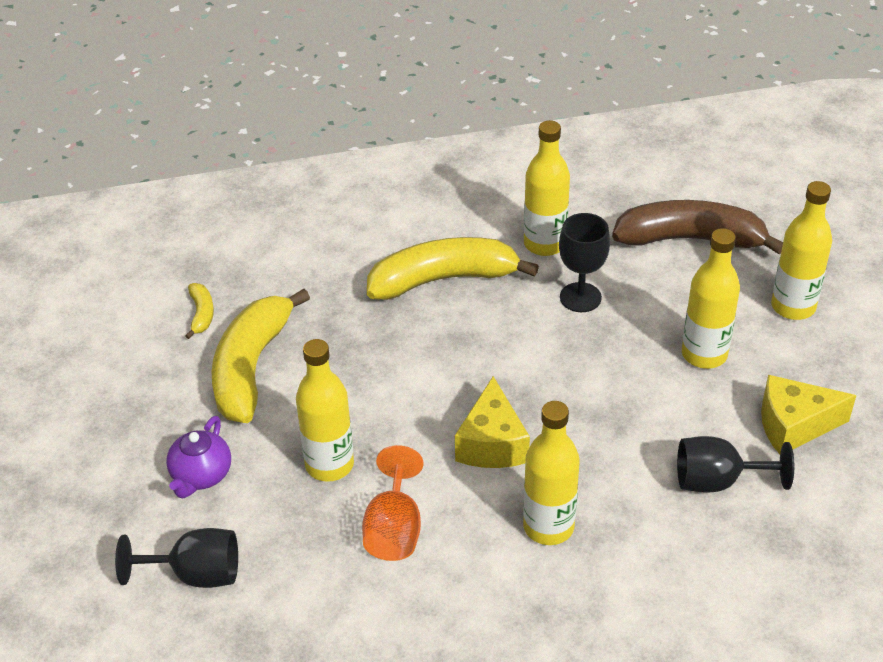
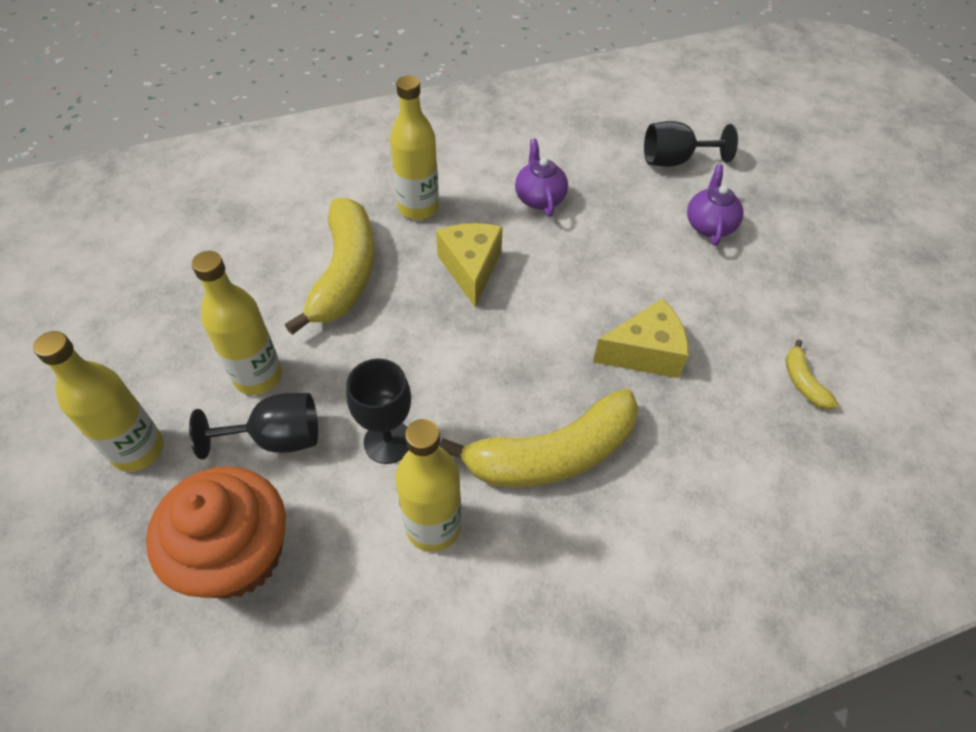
camera: 170 degrees right, 10 degrees up
(251, 367) = (718, 324): yellow banana -> yellow banana (345, 274)
(329, 465) = (607, 241): yellow bottle -> none
(394, 529) = (539, 198): orange goblet -> purple teapot
(690, 239) = (237, 554): brown banana -> orange cupcake
(717, 481) = (274, 251): black goblet -> black goblet (277, 438)
(794, 426) = (189, 305): yellow cheese -> yellow cheese (644, 353)

